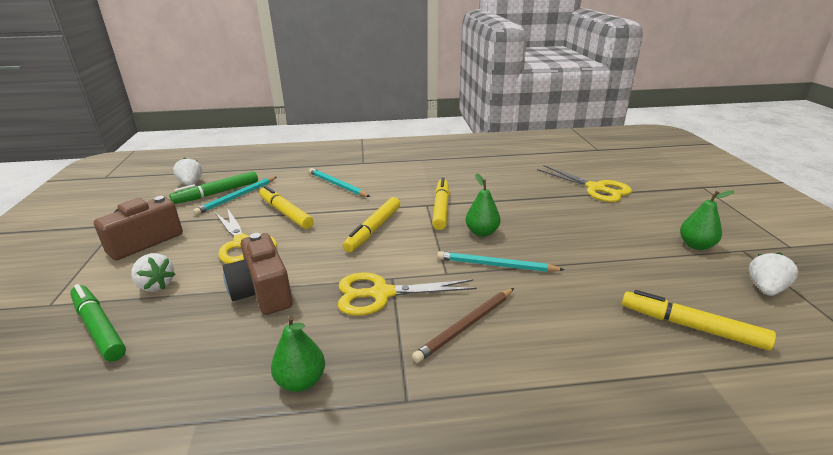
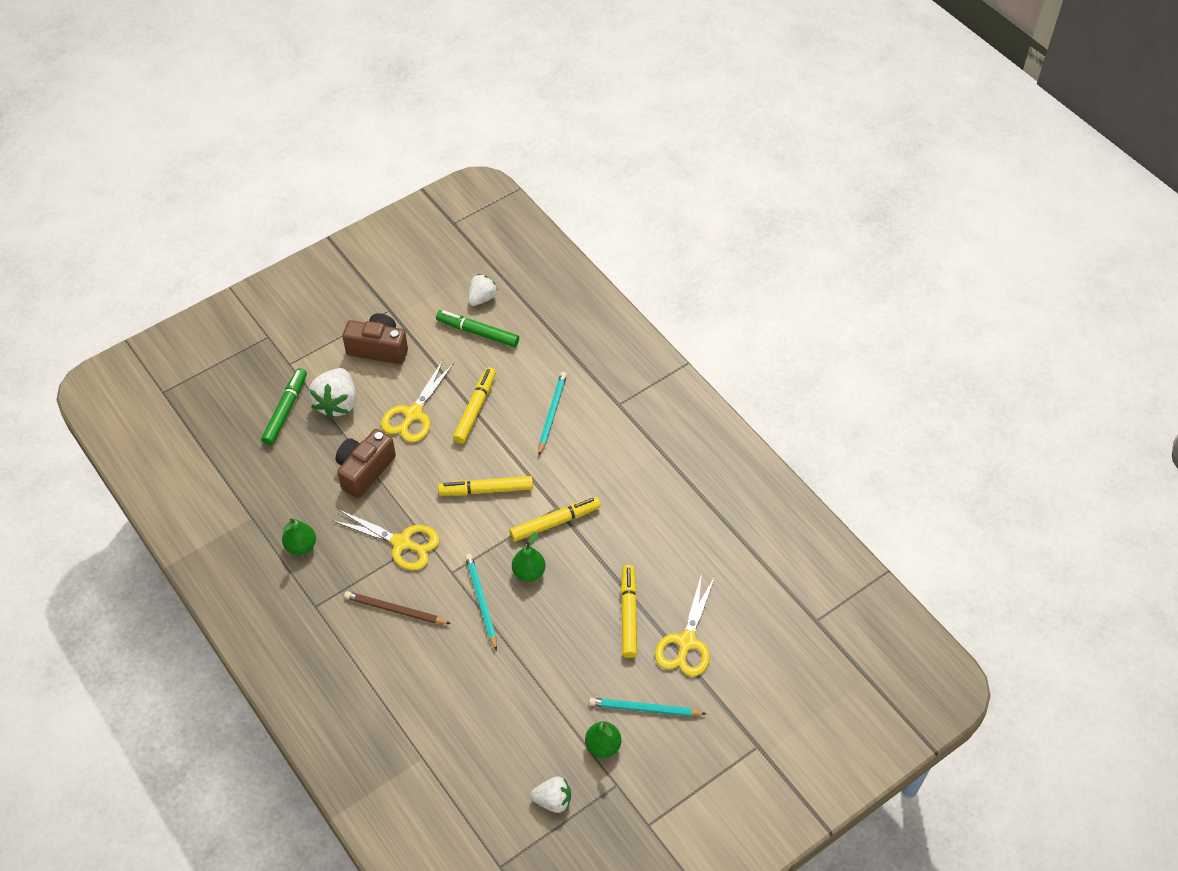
camera: 60 degrees right, 25 degrees up
(156, 285) = (337, 403): white strawberry -> white strawberry, size x1.59
(237, 197) = (480, 353): turquoise pencil -> turquoise pencil (644, 709)
(381, 294) = (402, 543): yellow scissors -> yellow scissors turned 150 degrees clockwise
(691, 327) = (469, 749): yellow marker -> yellow marker (628, 614)

